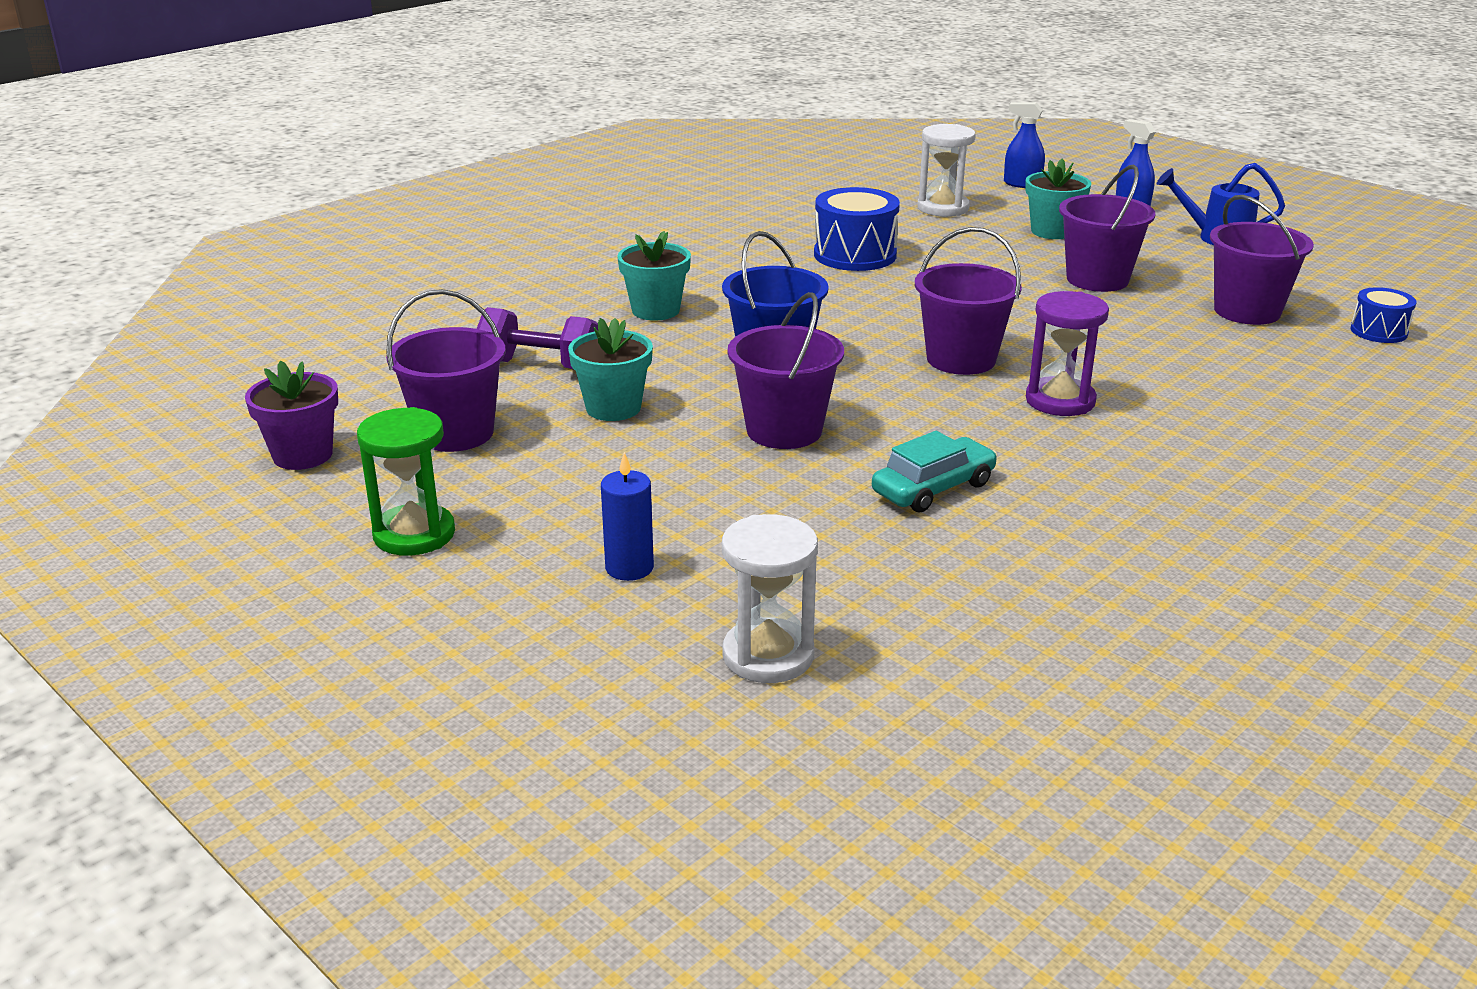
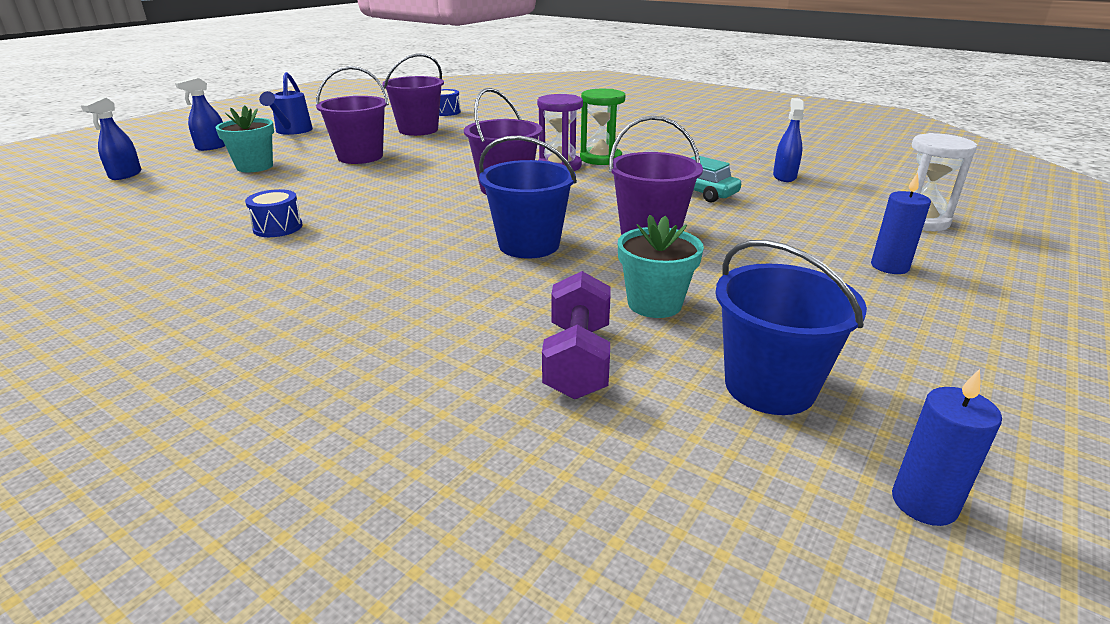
camera: 100 degrees left, 0 degrees up
(302, 455) = (924, 503): purple flower pot -> blue candle
(414, 534) = (968, 367): green hourglass -> green hourglass (601, 158)
(455, 433) = (769, 386): purple bucket -> blue bucket
(655, 310) = (412, 310): turquoise flower pot -> none
(855, 255) = (278, 227): blue drum -> blue drum, size x0.58
(943, 208) = (167, 199): white hourglass -> none
(1003, 586) = (784, 177): none -> blue spray bottle

